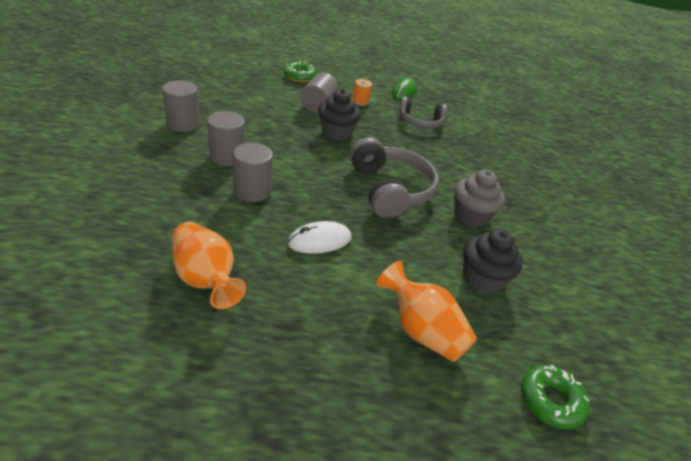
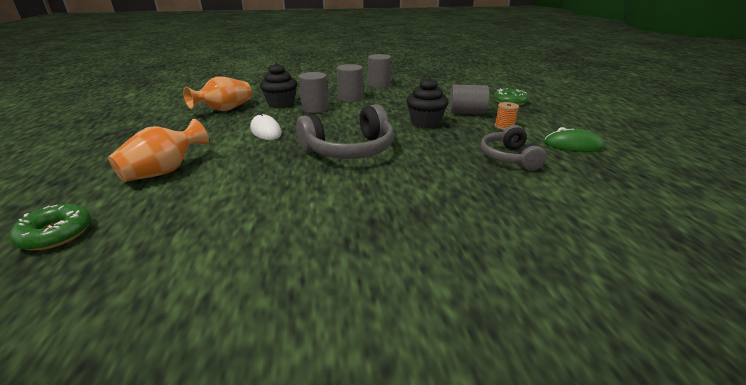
camera: 85 degrees right, 10 degrees down
(471, 216) = (329, 192): grey cupcake -> none
(482, 278) = (224, 199): black cupcake -> black cupcake (281, 104)

